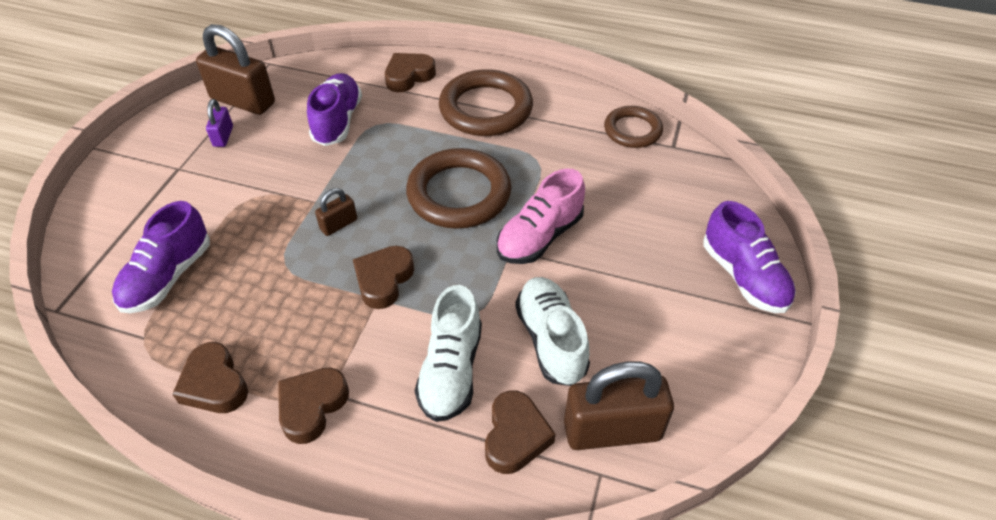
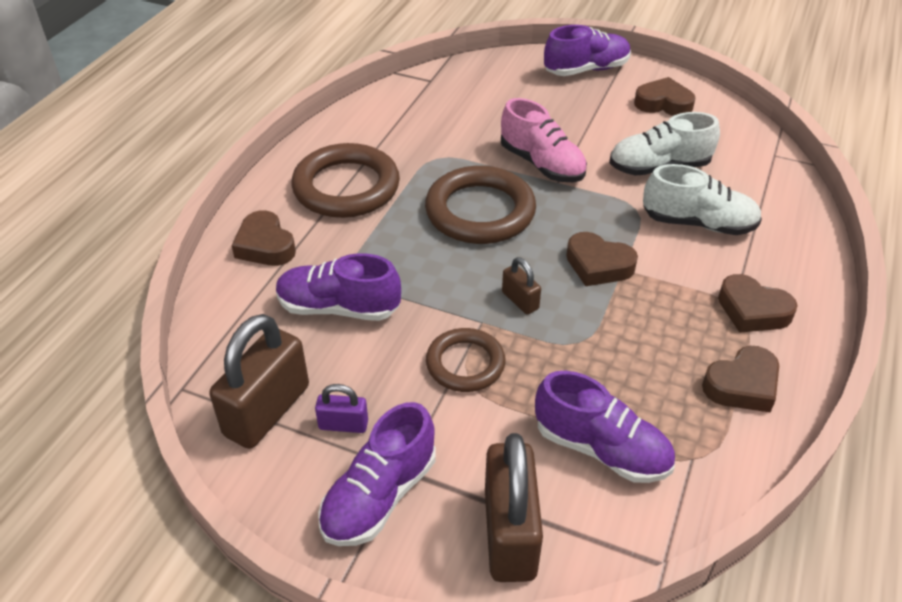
camera: 85 degrees left, 5 degrees down
(159, 159) = (379, 496): none -> purple shoe
(515, 436) = (754, 192): brown heart -> brown heart (663, 103)
(612, 430) = (737, 146): brown padlock -> brown padlock (509, 533)
(632, 130) = (404, 99): brown ring -> brown ring (465, 364)

